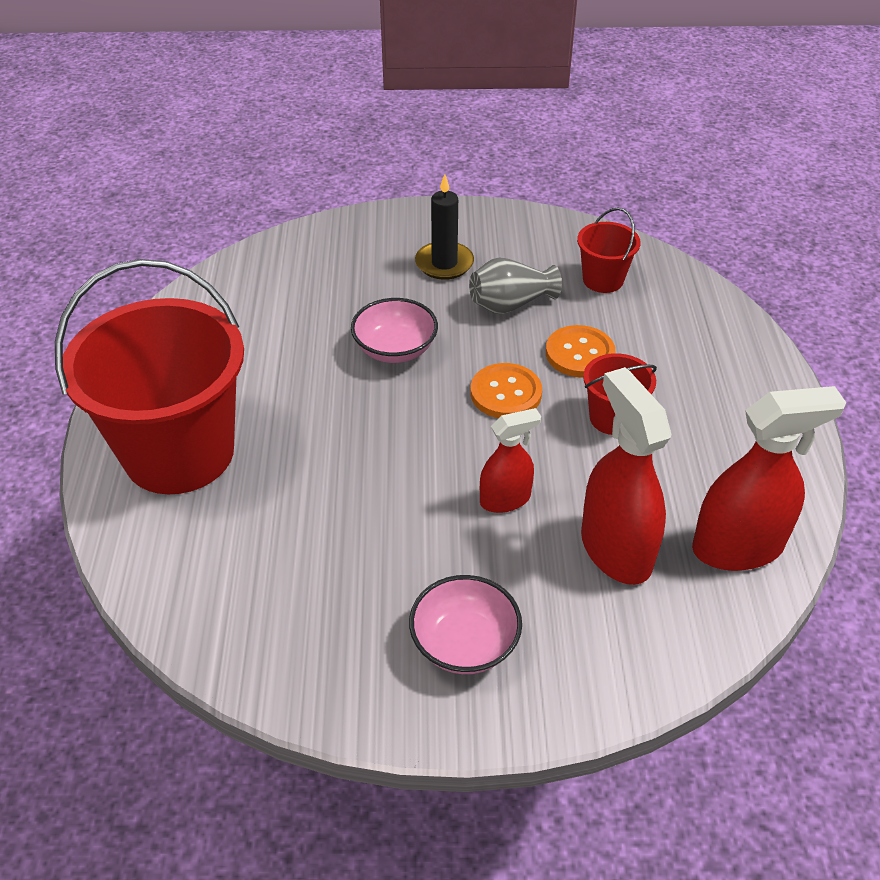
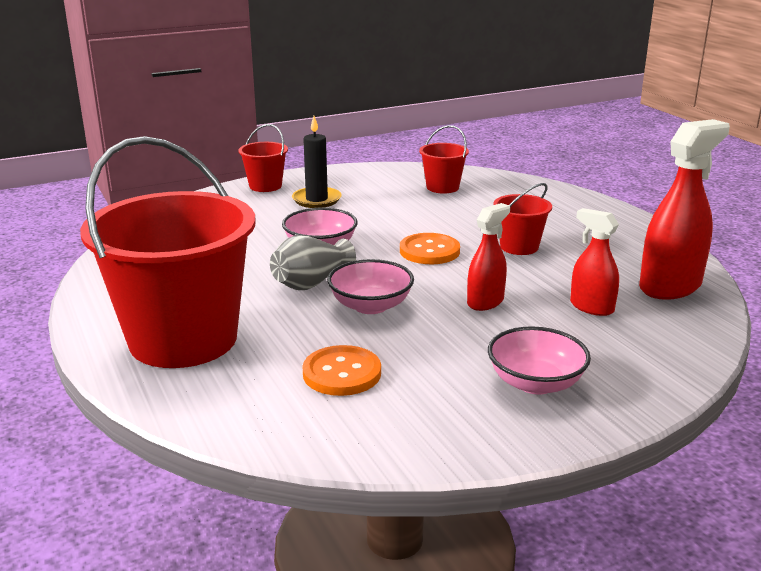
camera: 25 degrees left, 20 degrees down
(383, 464) = (370, 306): none -> pink bowl
(405, 222) = (265, 186): none -> red bucket
(510, 304) = (387, 209): grey vase -> grey vase (311, 283)
(579, 353) = (463, 222): orange button -> orange button (342, 373)
(615, 549) = (591, 307): red spray bottle -> red spray bottle, size x0.58

